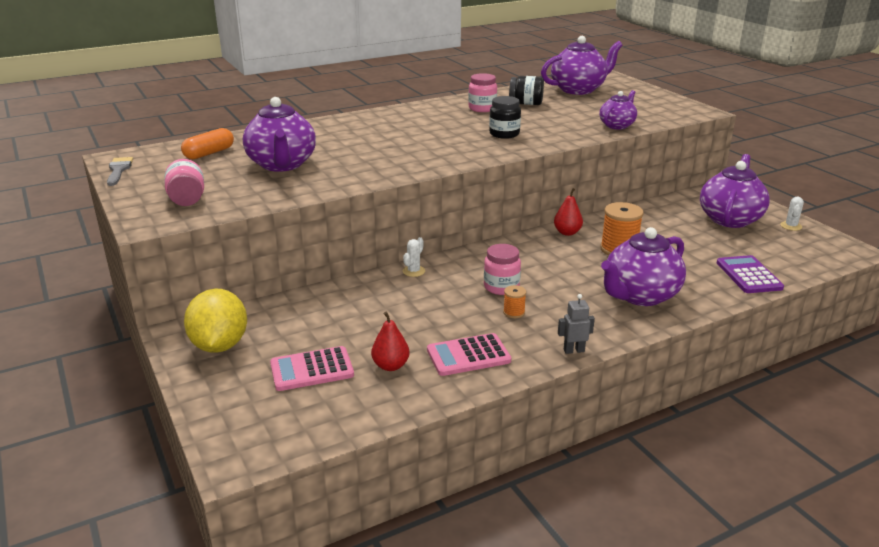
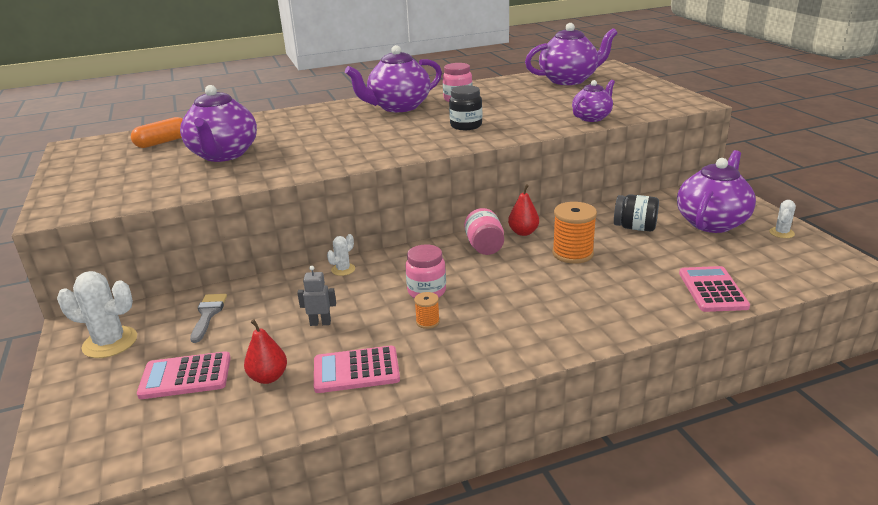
camera: 10 degrees right, 0 degrees up
(118, 170) = (68, 158): grey brush -> grey brush (208, 314)
(187, 199) = (109, 189): pink jar -> pink jar (484, 247)
(220, 345) = (110, 342): yellow lemon -> white cactus
(526, 103) = (506, 94): black jar -> black jar (635, 227)
(573, 350) = (475, 371): grey robot -> grey robot (320, 323)
(640, 295) = (576, 308): purple teapot -> purple teapot (398, 107)
(749, 275) = (712, 290): purple calculator -> pink calculator

